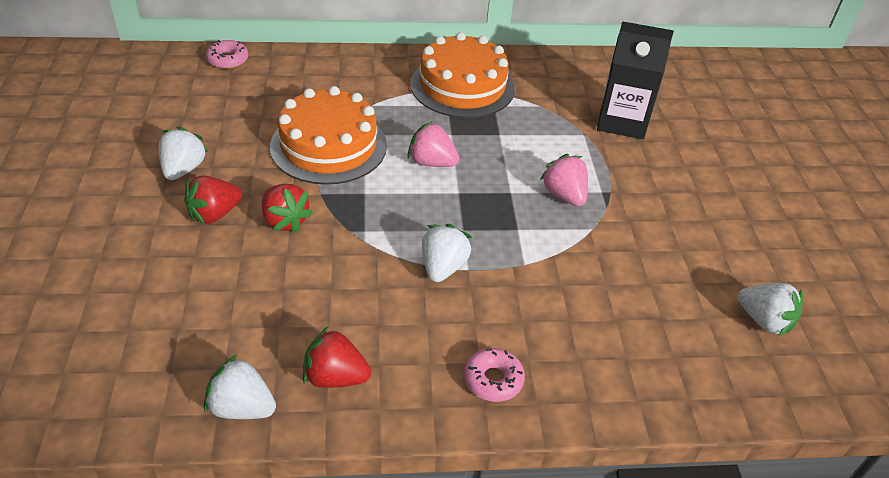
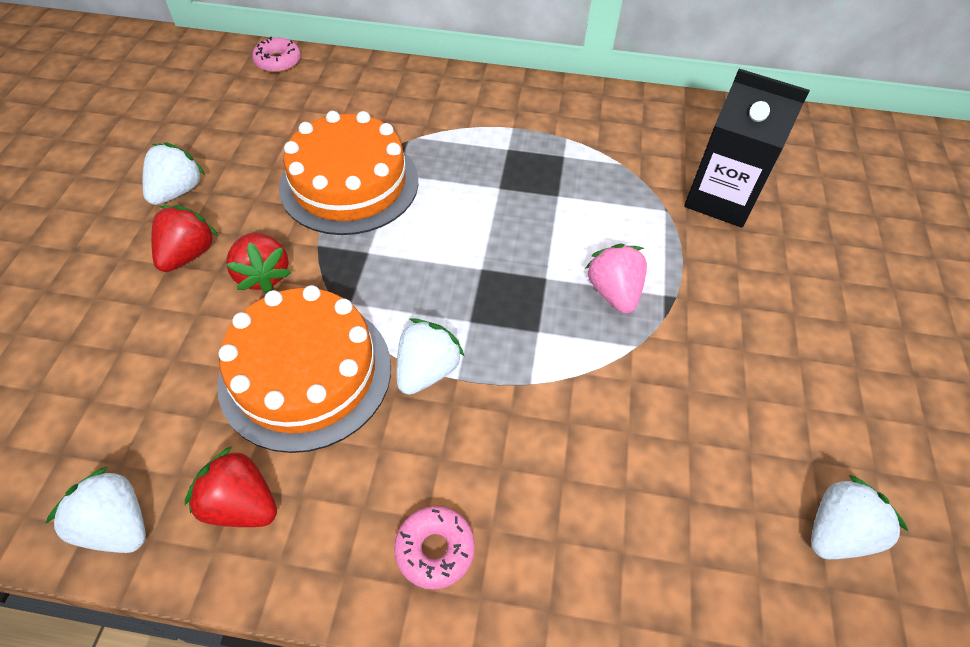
camera: 15 degrees right, 10 degrees up
(214, 214) = (188, 254): red strawberry -> red strawberry turned 135 degrees clockwise
(431, 162) = (462, 223): pink strawberry -> none
(462, 86) = (534, 125): orange cake -> orange cake (305, 373)
(764, 321) = (837, 532): white strawberry -> white strawberry turned 90 degrees counterclockwise

